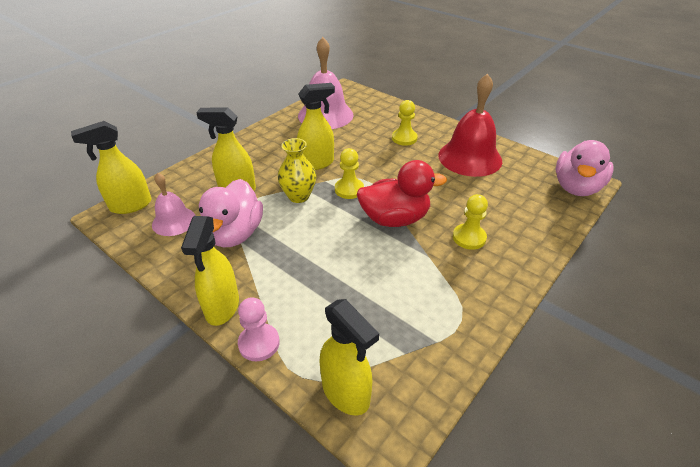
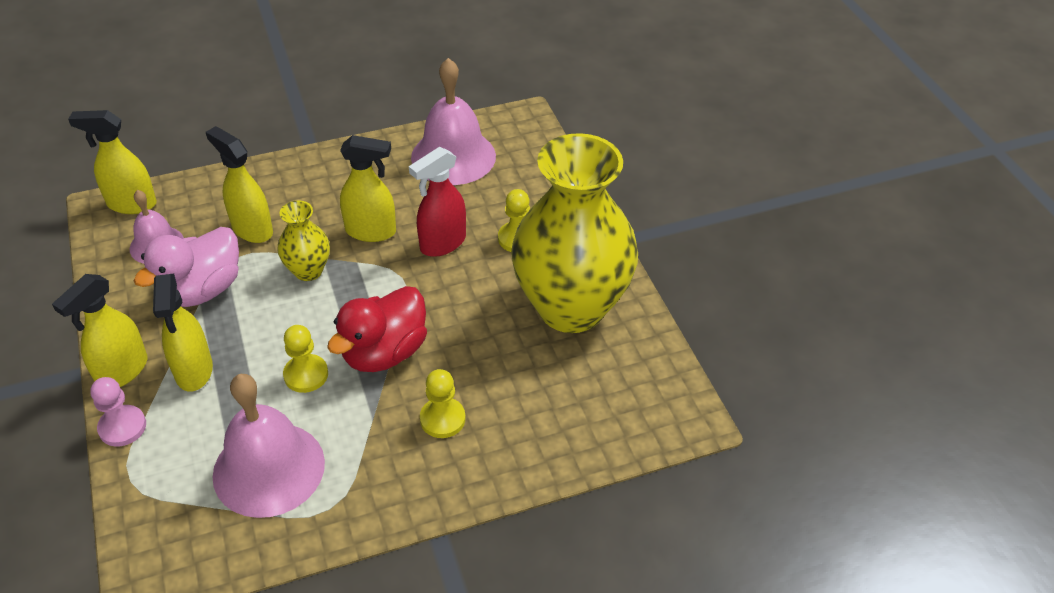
camera: 30 degrees right, 5 degrees up
(346, 393) = (152, 517): yellow spray bottle -> yellow spray bottle (194, 371)
(349, 189) = (372, 287): yellow pawn -> yellow pawn (306, 375)
(366, 154) = (442, 243): none -> red spray bottle
(395, 219) = (384, 352): red duck -> red duck turned 105 degrees clockwise
(396, 316) = (269, 469): none -> pink bell
(470, 158) = (571, 307): red bell -> yellow vase
(576, 187) = (663, 418): pink duck -> none

